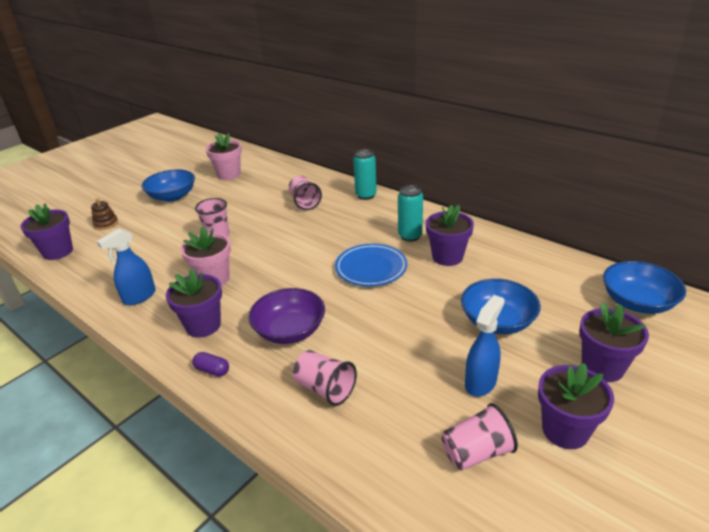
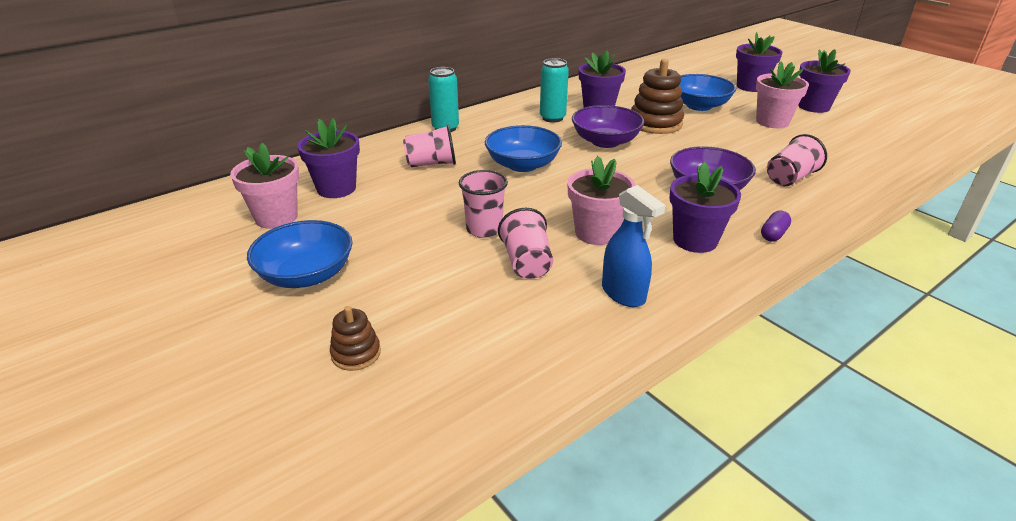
camera: 80 degrees left, 0 degrees up
(58, 252) = (435, 414): purple flower pot -> purple flower pot (336, 188)
(371, 268) = (605, 141): blue plate -> purple bowl
(428, 293) = (655, 123): none -> brown stacking toy
(476, 452) = (843, 133): pink cup -> pink cup (527, 263)
(480, 382) = (772, 122): blue spray bottle -> pink flower pot
(637, 302) = (680, 65): blue bowl -> blue bowl (522, 165)

